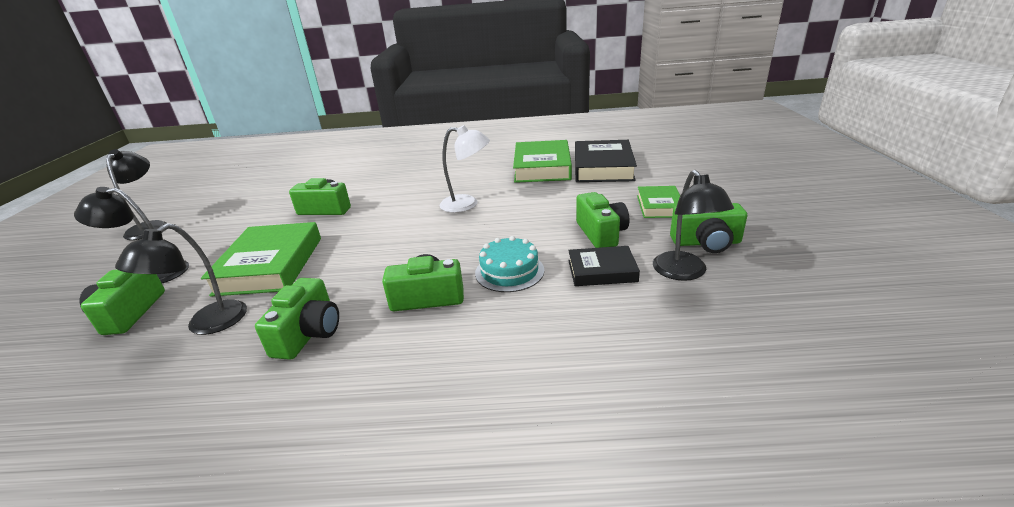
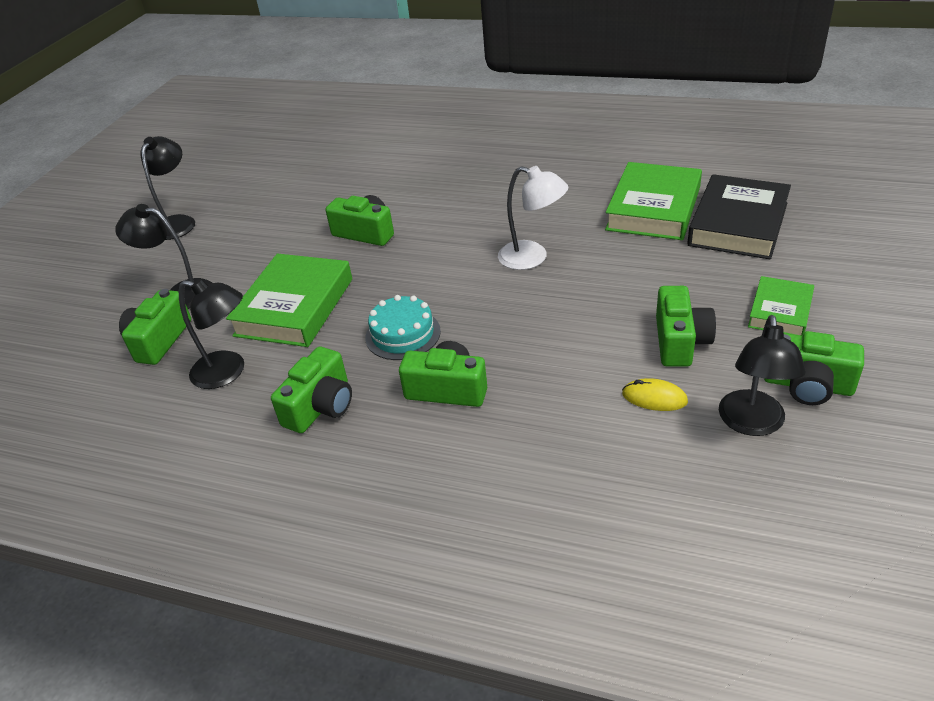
camera: 20 degrees right, 10 degrees up
(207, 325) = (228, 372): black lamp -> black lamp turned 120 degrees counterclockwise
(509, 271) = (547, 374): turquoise cake -> turquoise cake (403, 334)
(602, 271) = (654, 398): black book -> yellow mouse

